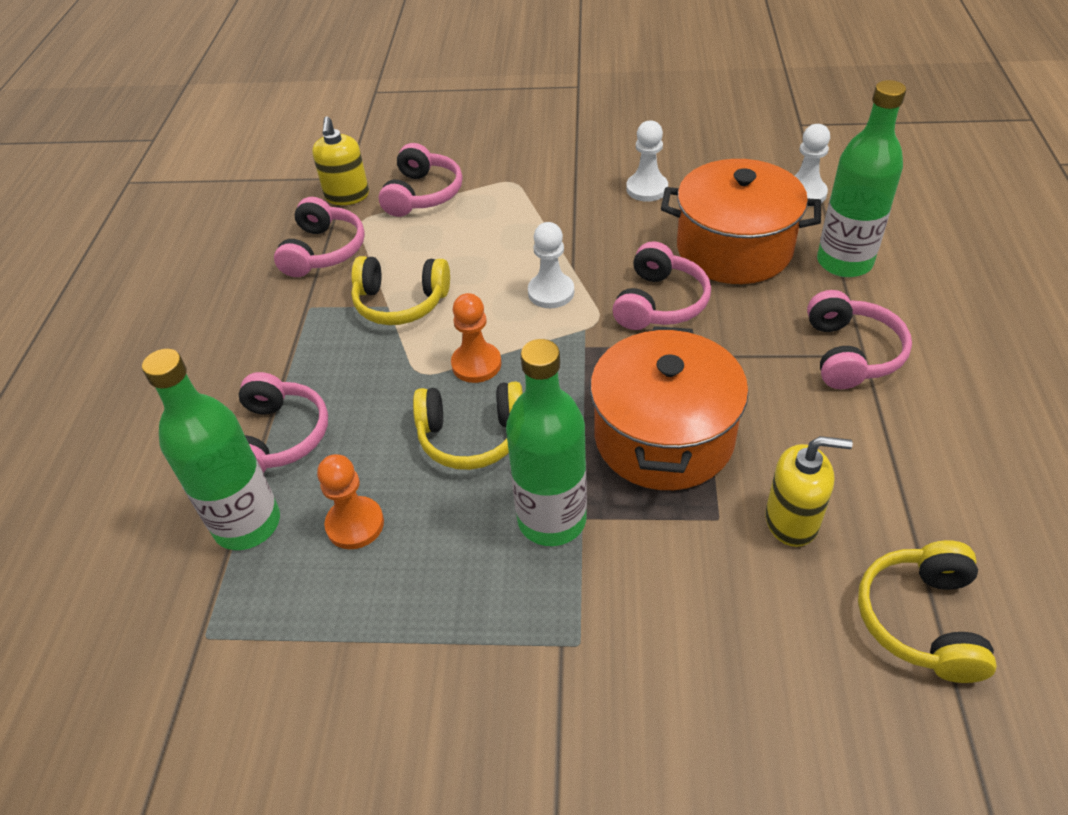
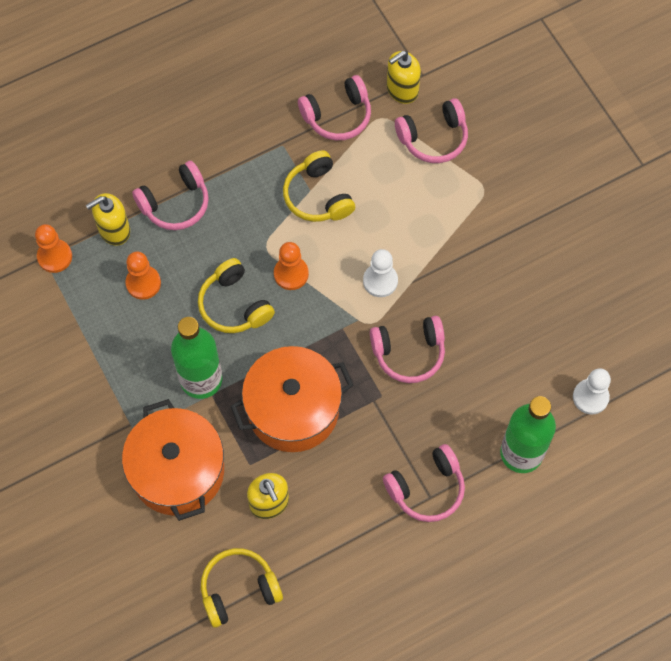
camera: 55 degrees right, 20 degrees up
(213, 621) = (55, 256): none -> orange pawn
(247, 524) = (114, 230): green bottle -> yellow soap dispenser
(647, 189) = (530, 285): white pawn -> none
(734, 248) = (494, 375): orange pot -> orange pot (178, 471)

